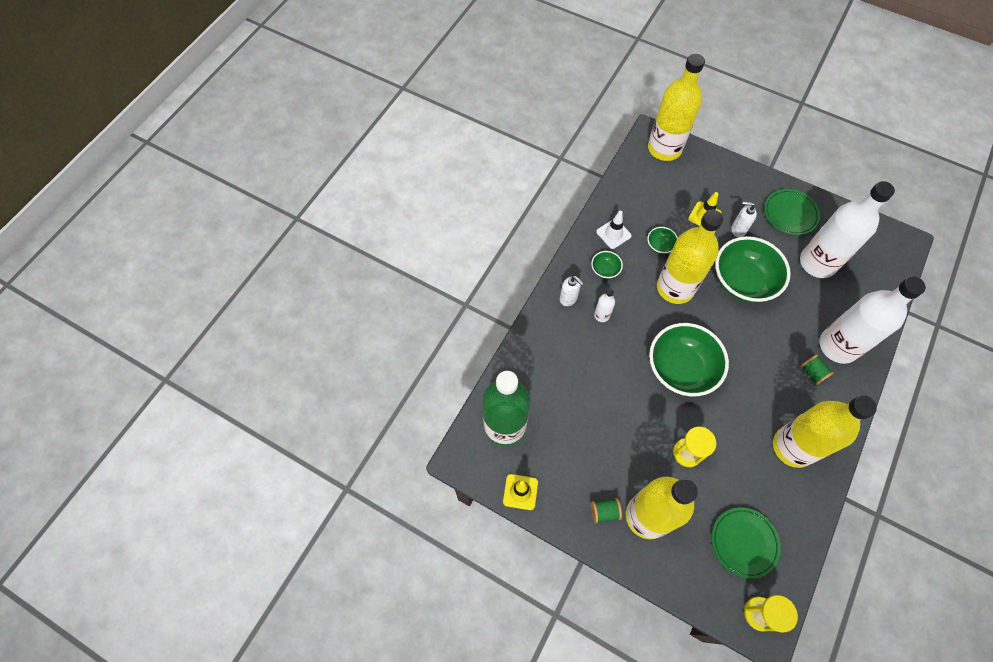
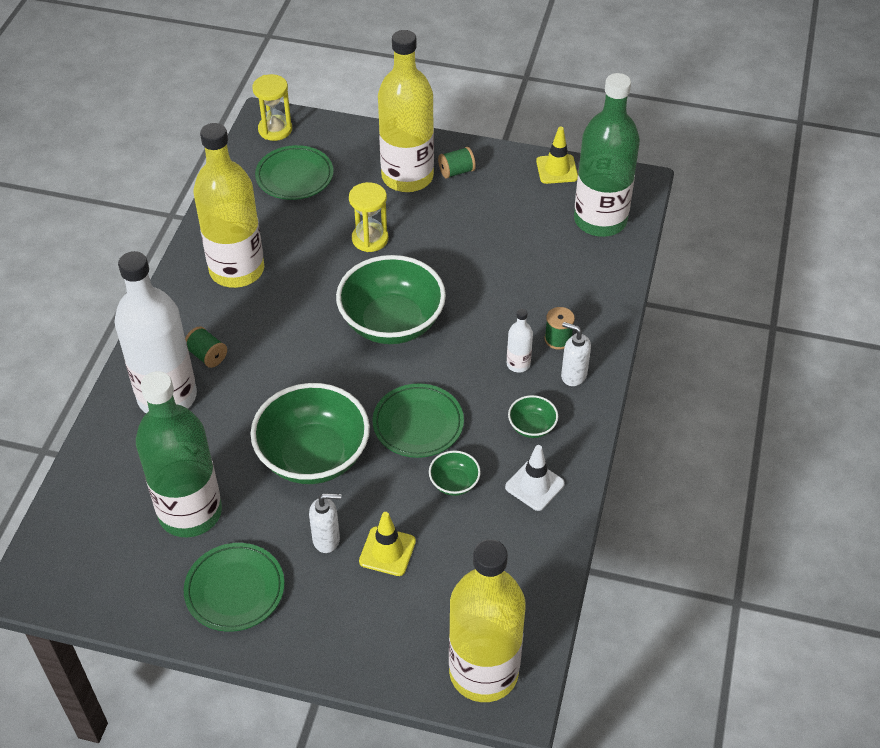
camera: 165 degrees right, 15 degrees down
(570, 328) = (558, 339): none -> green spool
(675, 288) = (418, 424): yellow bottle -> green plate
(817, 263) = (190, 512): white bottle -> green bottle

